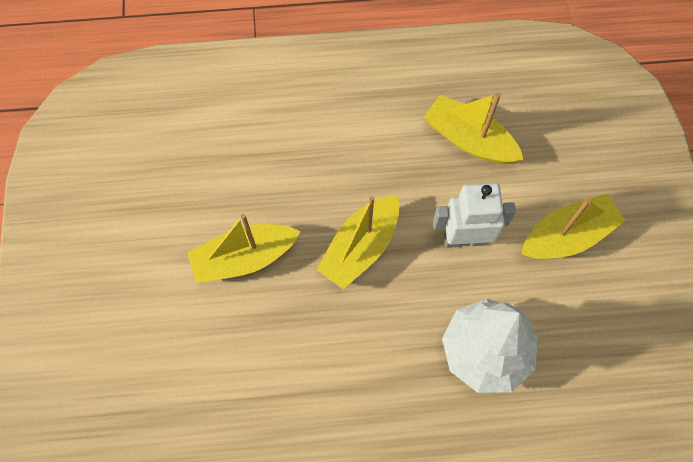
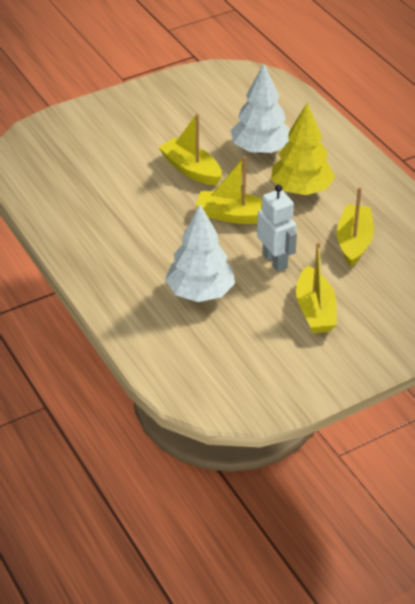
camera: 65 degrees right, 25 degrees down
(248, 158) = (260, 149): none -> white tree
(349, 149) = (301, 189): none -> yellow tree
(567, 236) = (315, 310): yellow boat -> yellow boat turned 45 degrees clockwise

